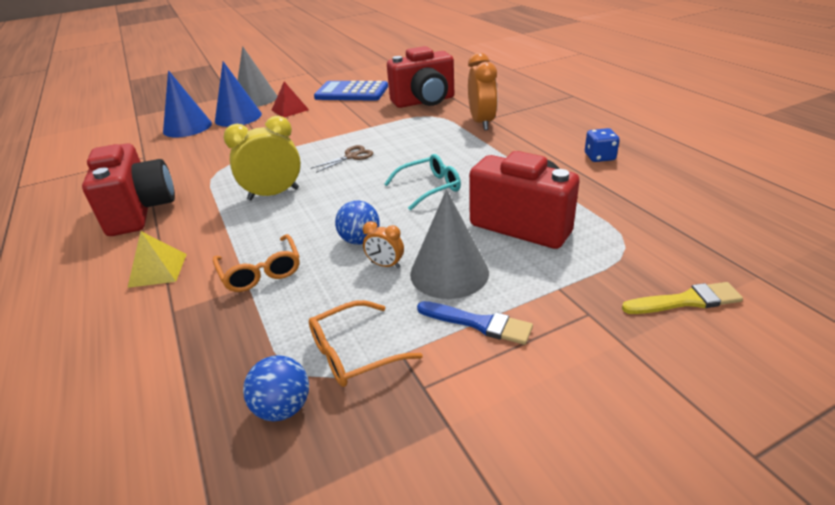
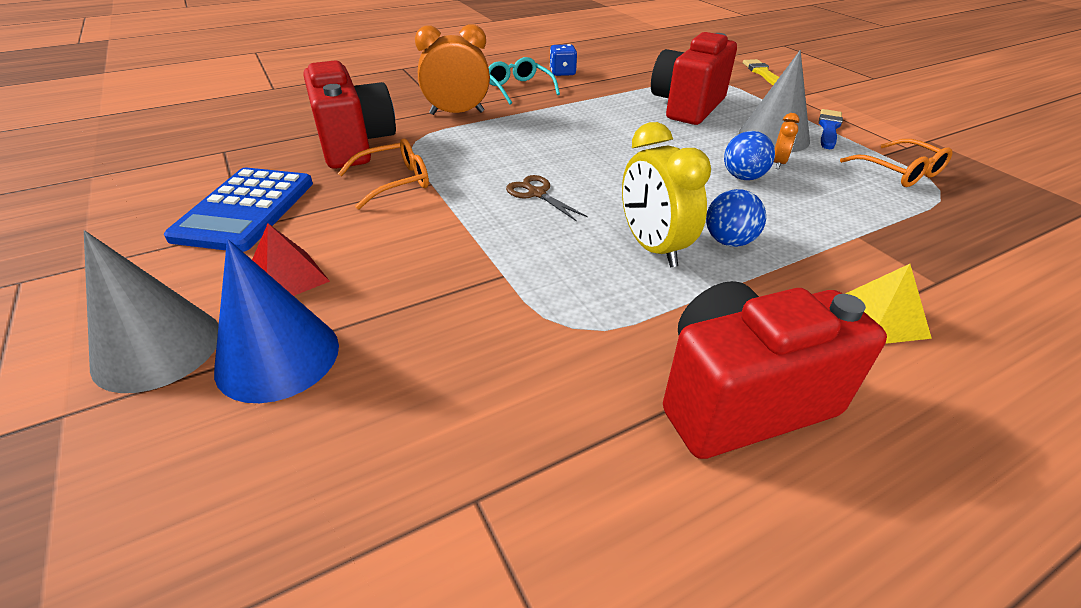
camera: 95 degrees left, 5 degrees up
(187, 127) = (290, 455): blue cone -> none
(261, 272) = (830, 231): orange glasses -> orange glasses (395, 182)
(283, 408) = (979, 196): blue ball -> blue ball (729, 241)
(430, 188) = (625, 143): turquoise glasses -> turquoise glasses (518, 88)

